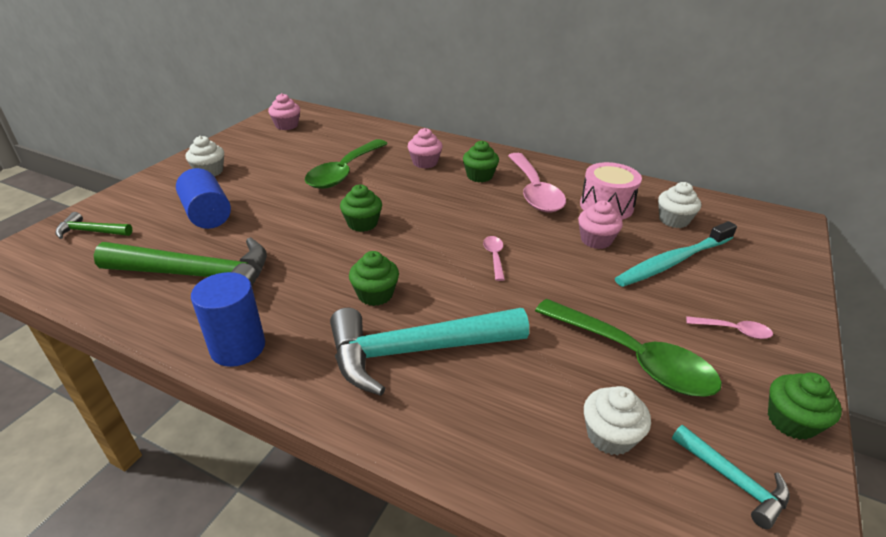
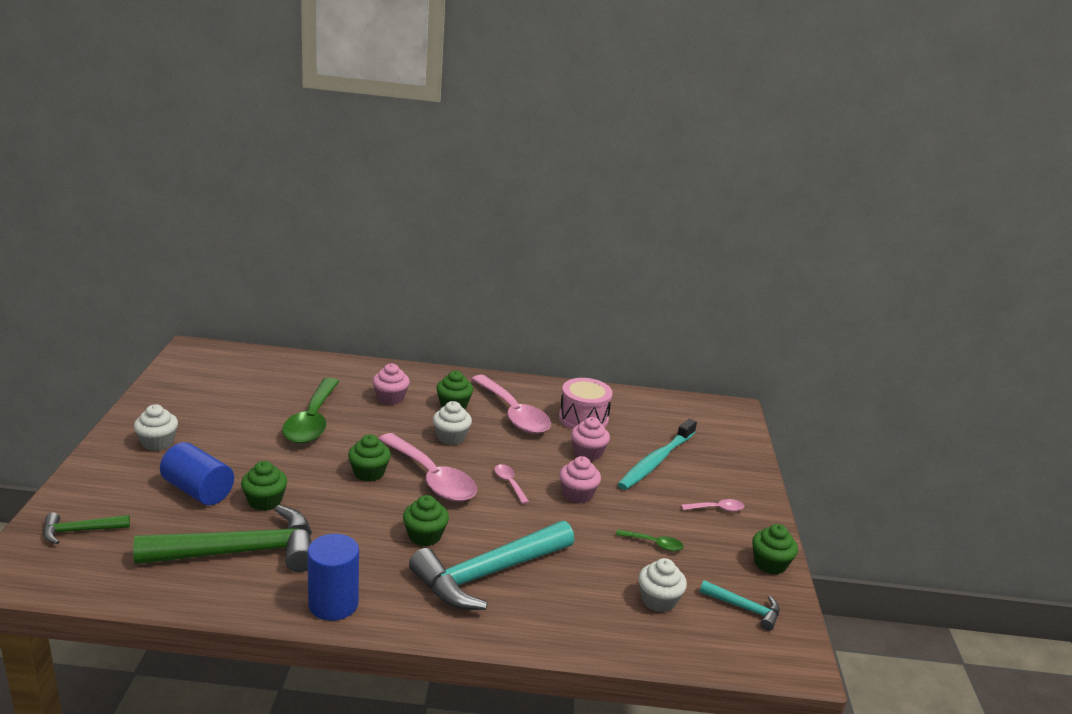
camera: 25 degrees left, 10 degrees down
(253, 233) = (265, 501): none -> green cupcake
(286, 125) = (204, 373): pink cupcake -> pink cupcake (577, 494)
(418, 238) = (432, 478): none -> pink spoon
(633, 358) = (654, 544): green spoon -> green spoon, size x0.44
(673, 220) = (643, 423): white cupcake -> white cupcake (451, 437)

